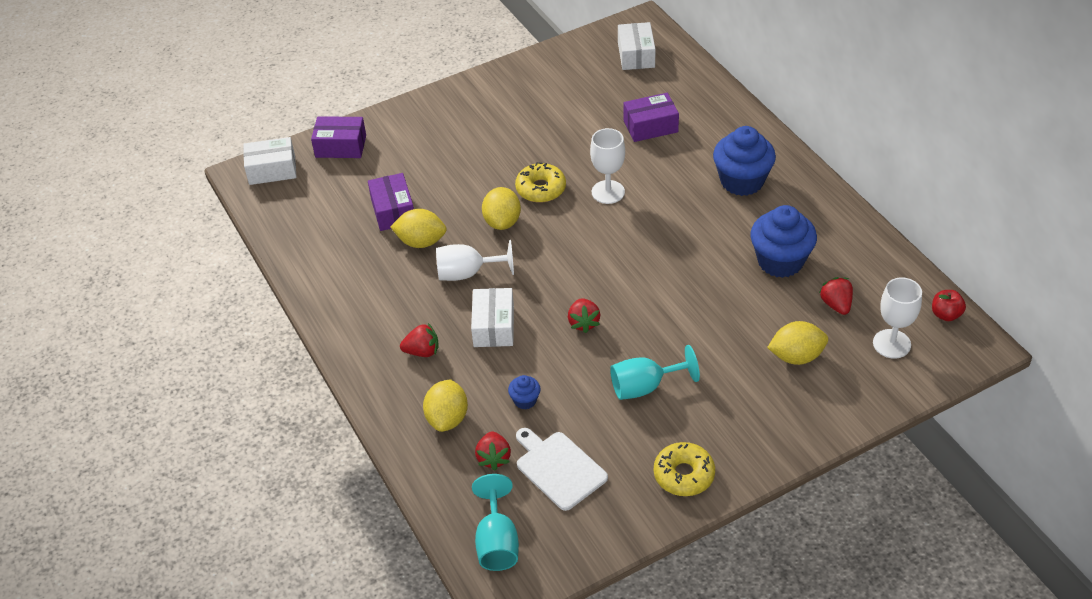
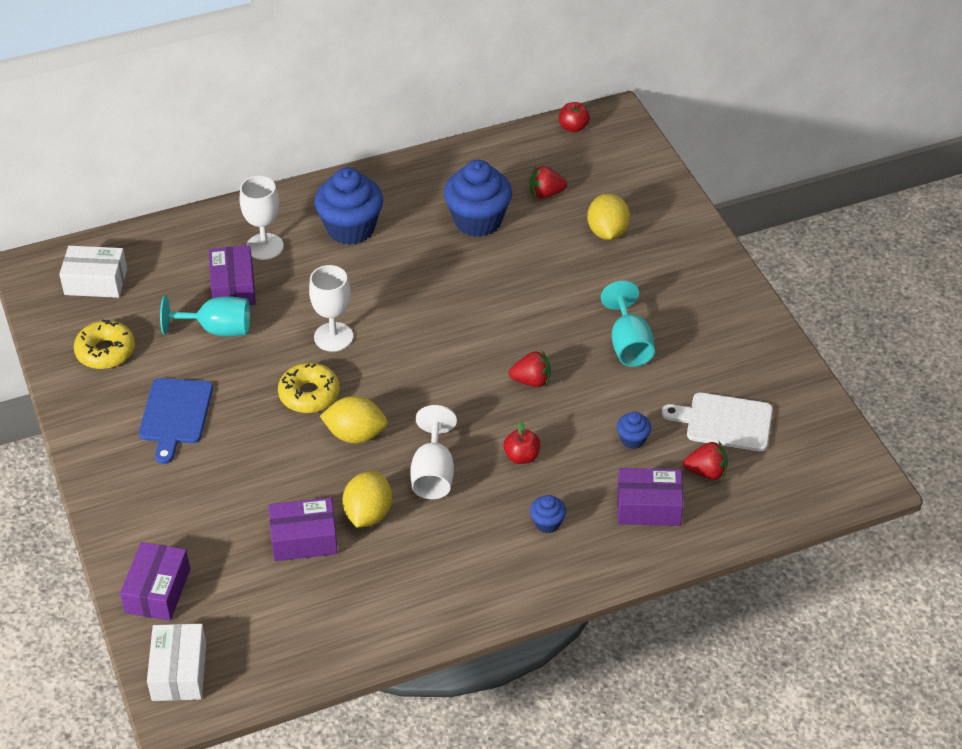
camera: 85 degrees left, 0 degrees up
(422, 351) = (547, 523): red strawberry -> blue cupcake
(447, 418) = (648, 507): yellow lemon -> purple box
(493, 326) = (521, 456): white box -> red apple
(497, 542) = (811, 478): turquoise goblet -> turquoise goblet (217, 329)
(506, 122) = (175, 415): none -> blue cutting board
(559, 468) = (724, 421): white cutting board -> white cutting board turned 45 degrees clockwise
(684, 475) = (741, 332): yellow donut -> yellow donut (105, 351)
(891, 344) = (603, 168): white goblet -> white goblet (264, 246)

